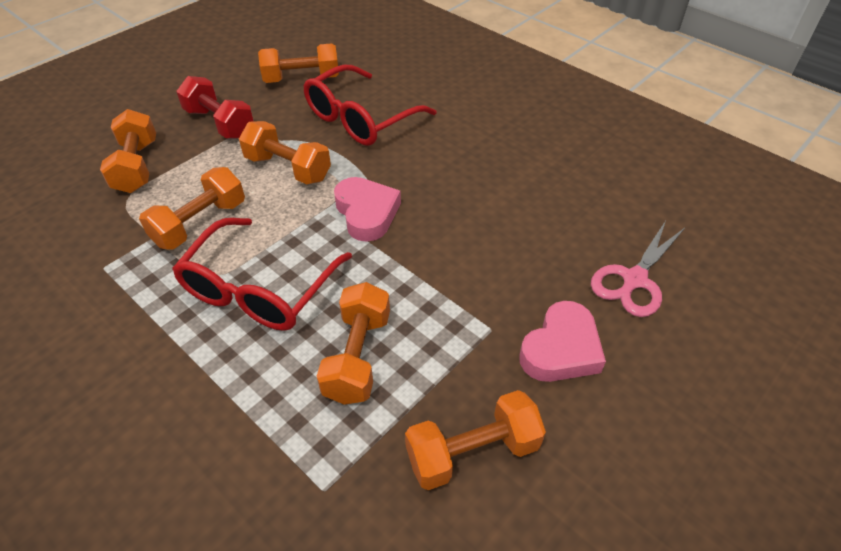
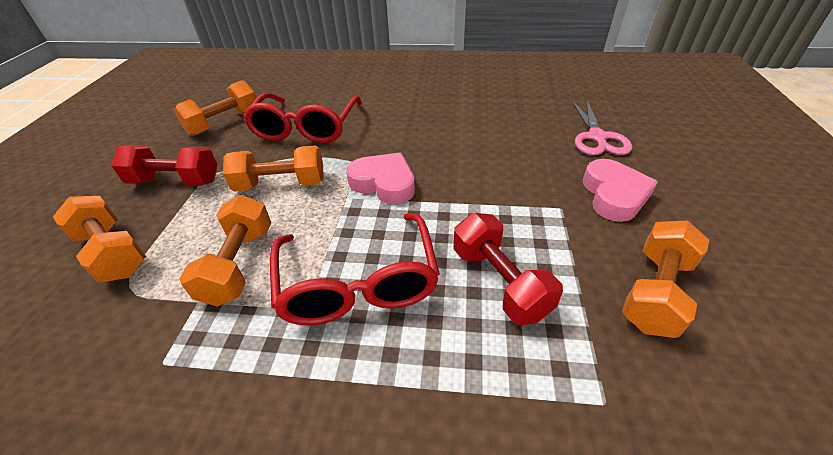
camera: 35 degrees left, 5 degrees down
(357, 356) = (499, 282): orange dumbbell -> red dumbbell

